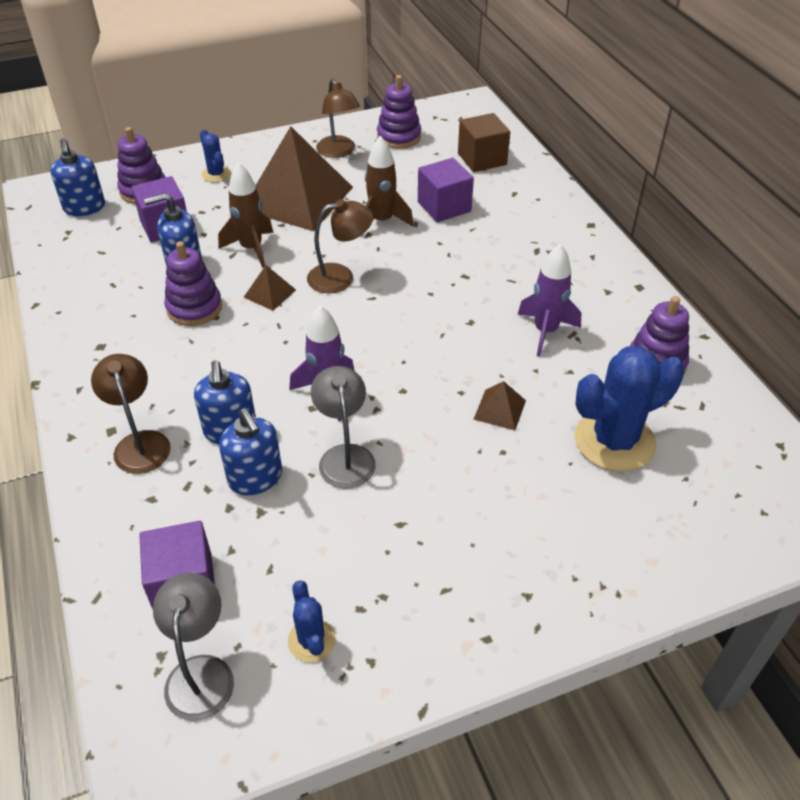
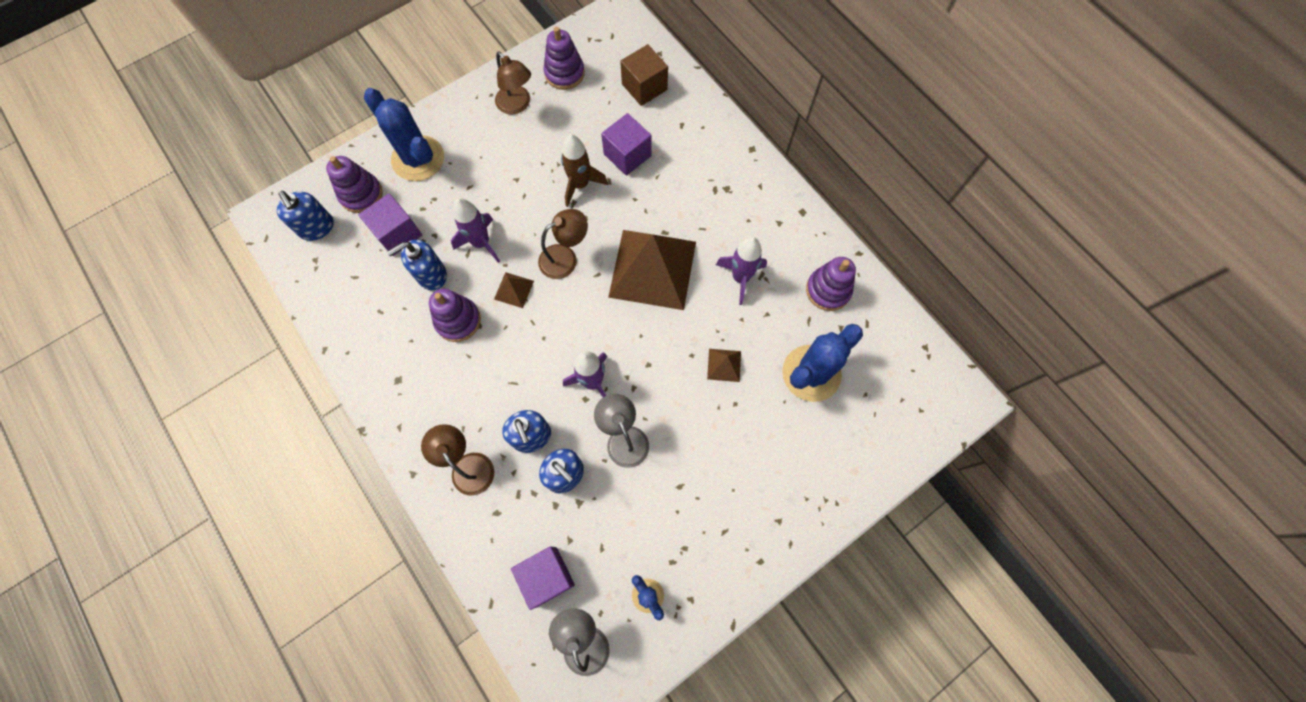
camera: 15 degrees left, 25 degrees up
(216, 174) = (418, 159): blue cactus -> blue cactus, size x2.02
(251, 249) = (481, 243): brown rocket -> purple rocket
(298, 198) = (500, 173): brown pyramid -> brown pyramid (653, 269)

